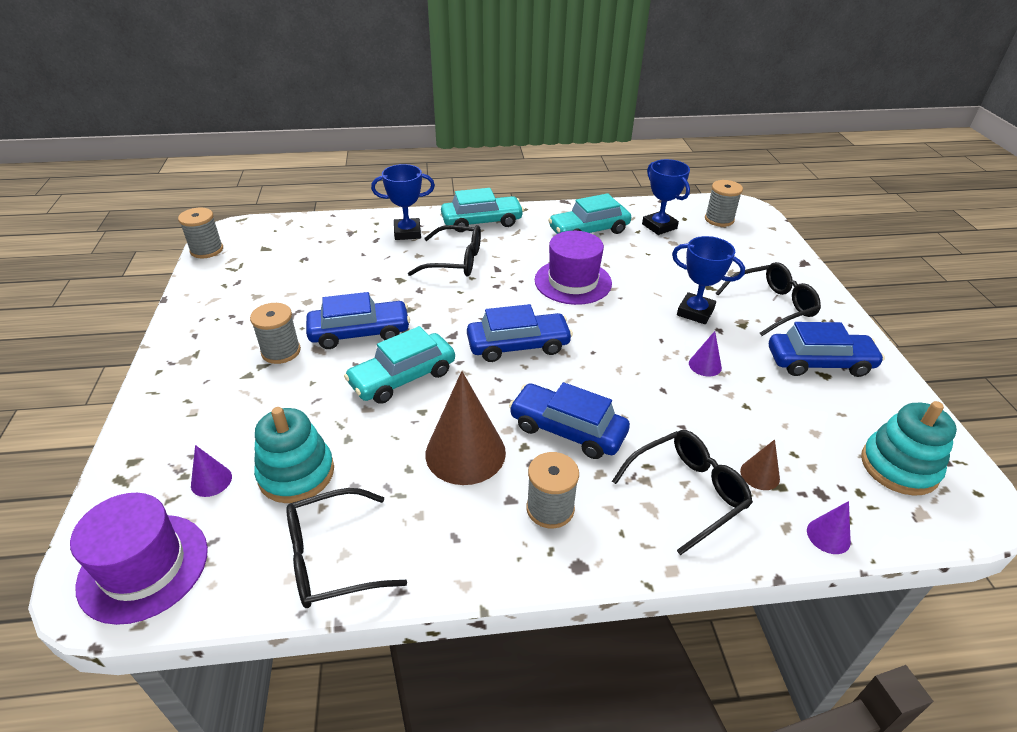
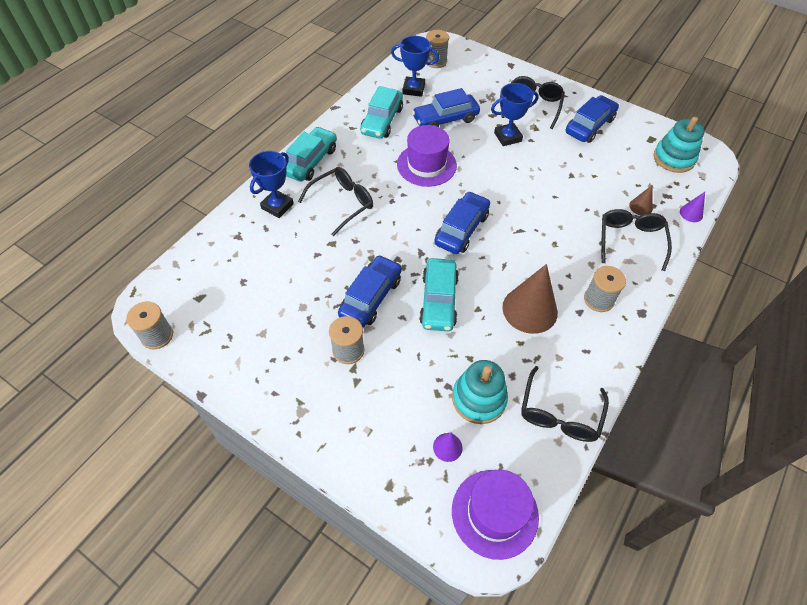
camera: 50 degrees left, 15 degrees up
(567, 430) = (550, 255): blue car -> blue car (445, 119)
(705, 365) = (552, 167): purple cone -> none

